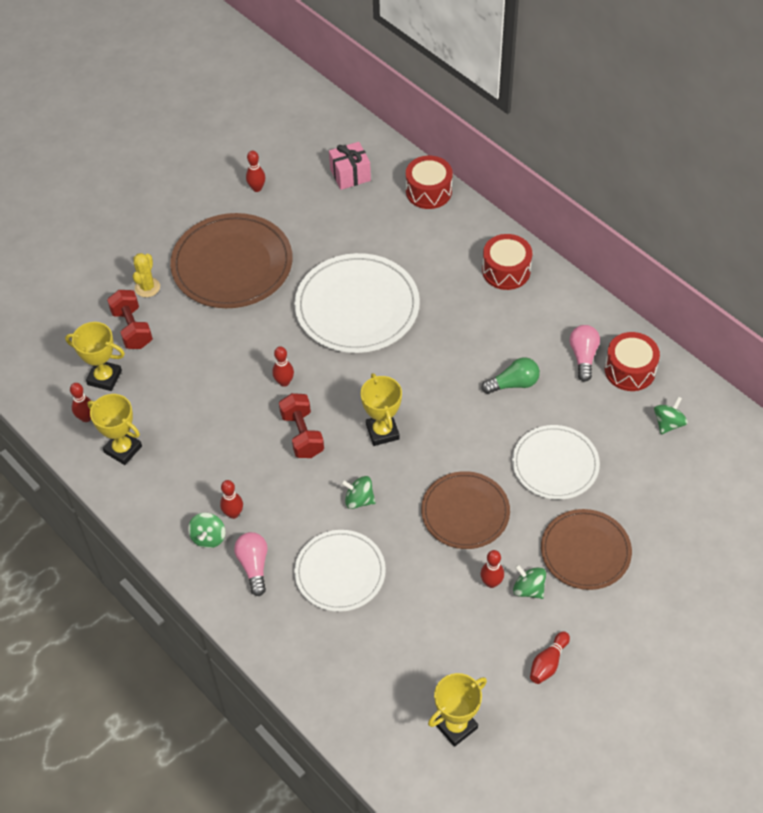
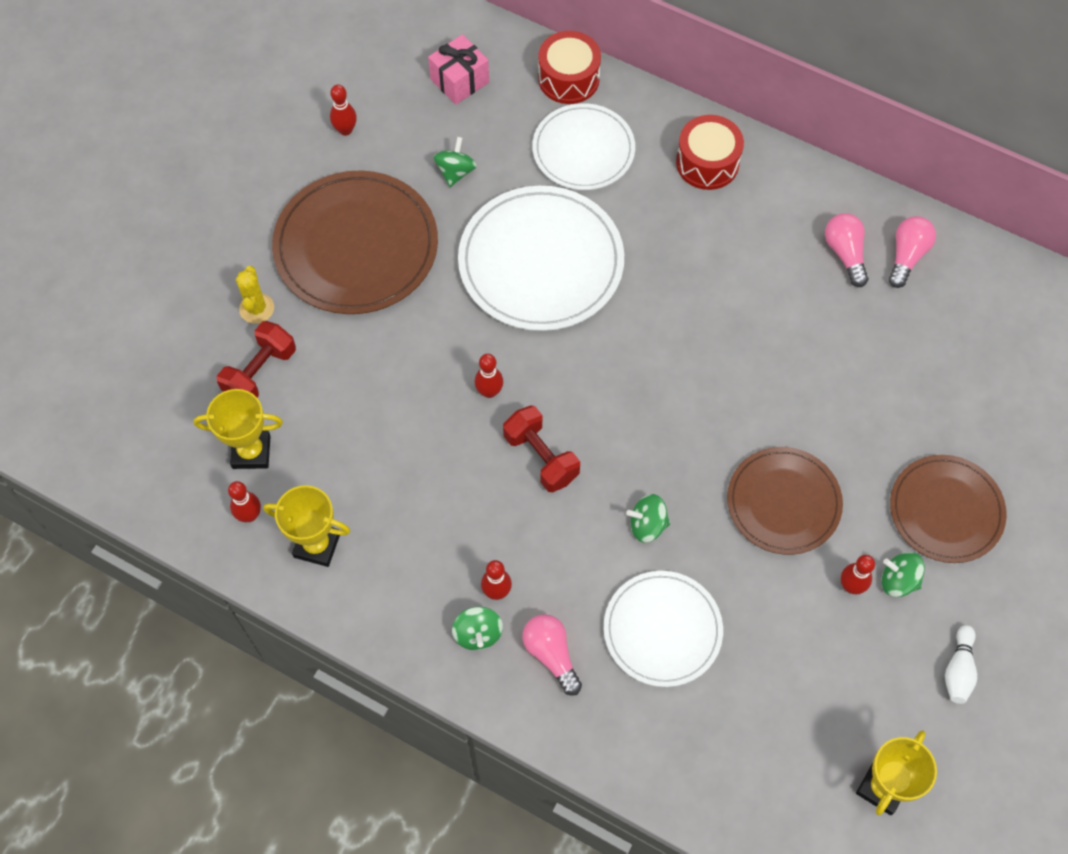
camera: 20 degrees left, 10 degrees up
(132, 329) = (260, 372): red dumbbell -> red dumbbell turned 75 degrees clockwise
(382, 432) = (640, 424): yellow trophy -> none
(513, 384) = (775, 313): green light bulb -> none
(548, 663) = (958, 670): red bowling pin -> white bowling pin
(555, 464) = (866, 407): white plate -> white plate (583, 150)
(630, 370) = (907, 256): red drum -> pink light bulb
(668, 423) = (978, 314): green spinning top -> green spinning top (455, 172)

